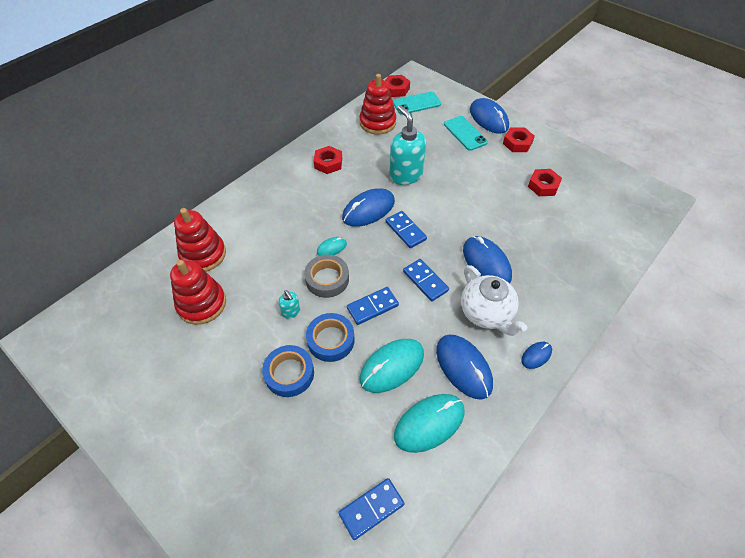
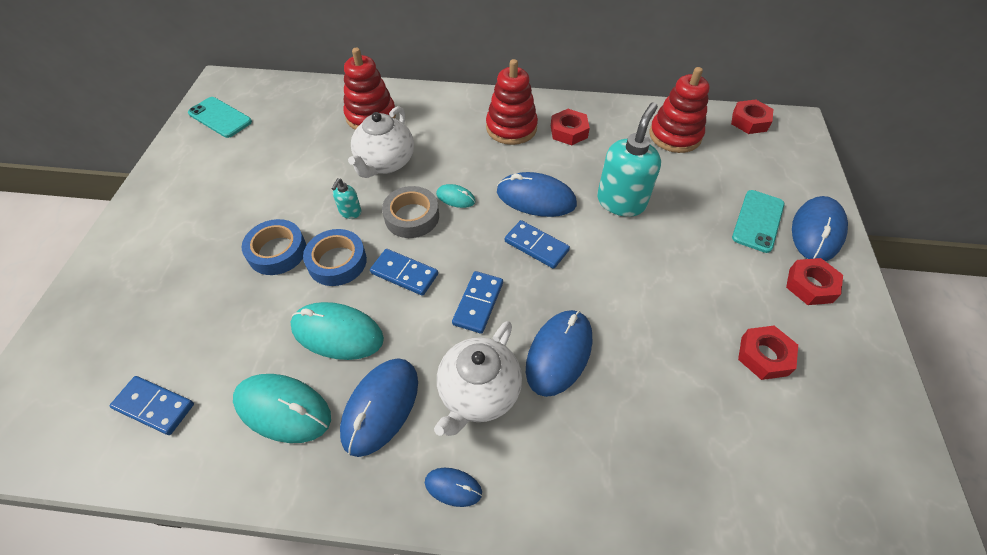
camera: 55 degrees right, 0 degrees up
(202, 304) = (315, 147): red stacking toy -> red stacking toy (511, 128)
(262, 269) = (385, 163): none -> white teapot
(405, 231) = (536, 246): blue domino -> blue domino turned 75 degrees counterclockwise
(416, 103) = (750, 150): turquoise phone -> turquoise phone (220, 117)

